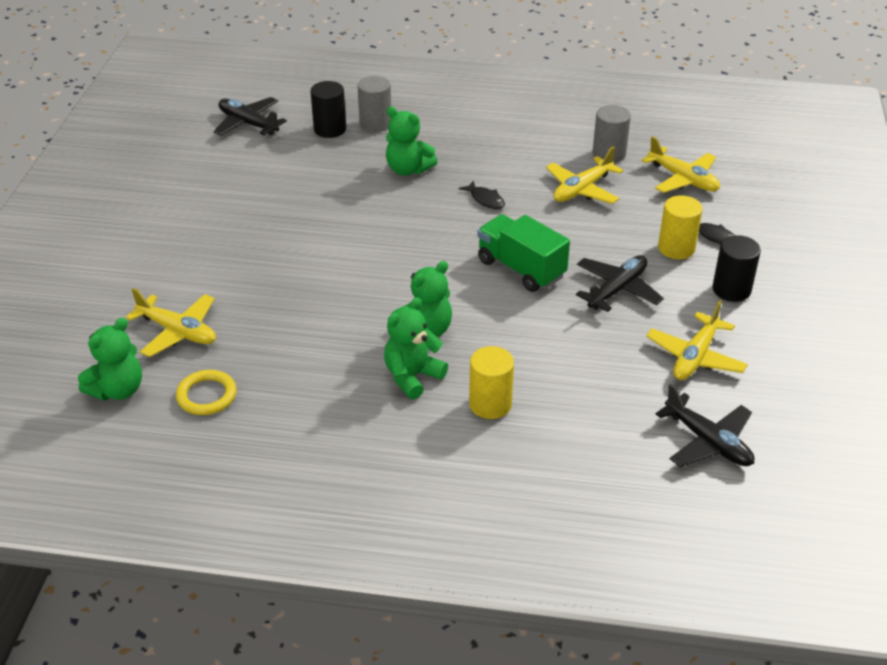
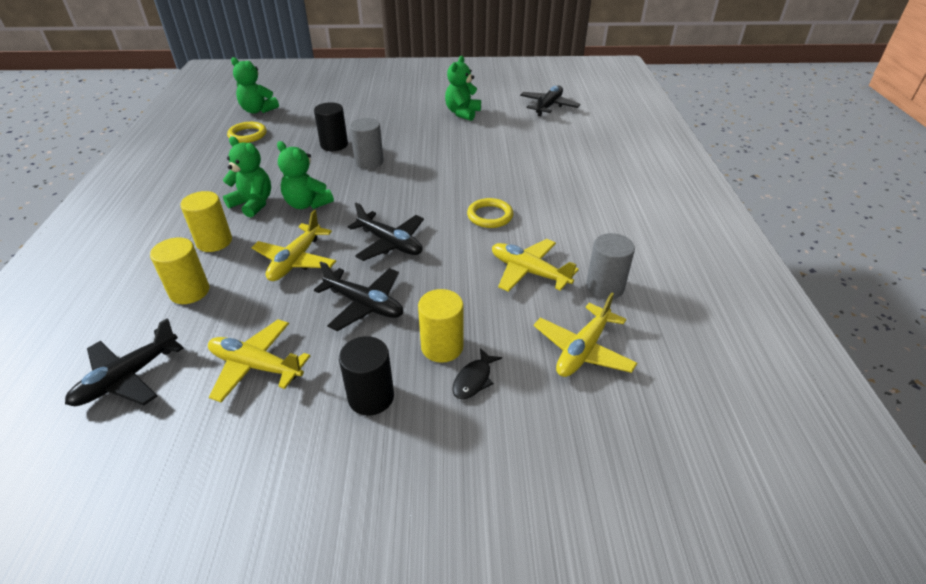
camera: 80 degrees right, 0 degrees up
(178, 332) = (309, 118): yellow plane -> yellow plane (296, 260)
(330, 129) = (559, 136): black cylinder -> black cylinder (334, 145)
(375, 124) = (579, 153): grey cylinder -> grey cylinder (369, 162)
(408, 169) = (519, 174): green teddy bear -> green teddy bear (462, 113)
(485, 199) = (490, 216): black fish -> yellow ring
(521, 269) = (390, 243): green truck -> black plane
(582, 414) = (189, 292): none -> yellow cylinder

